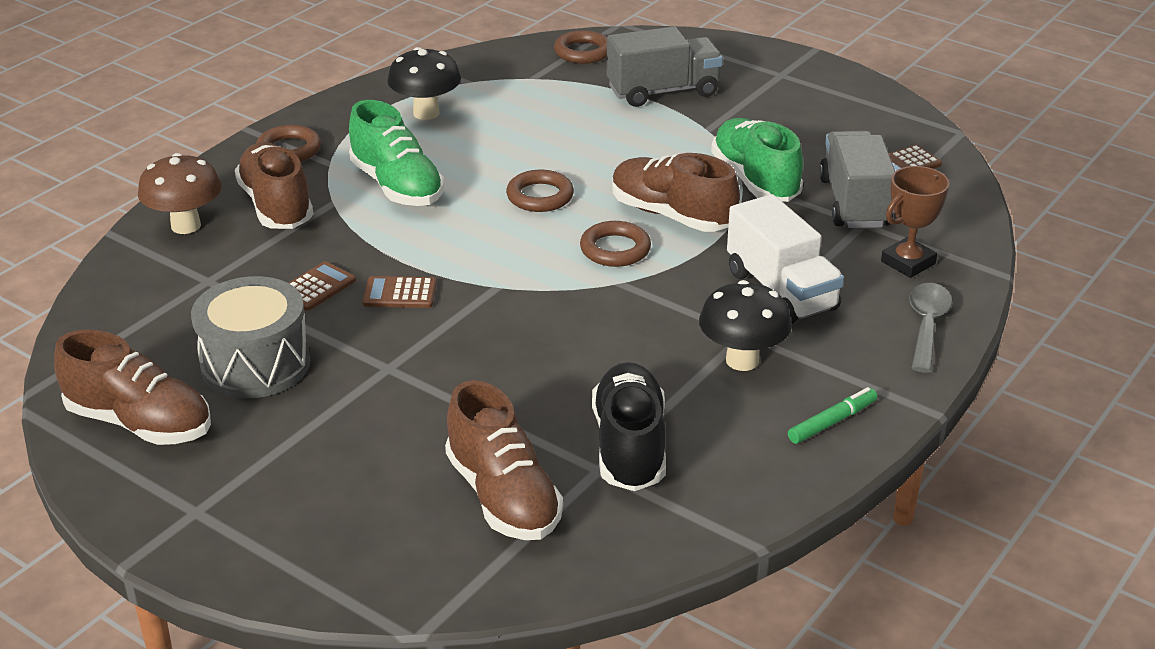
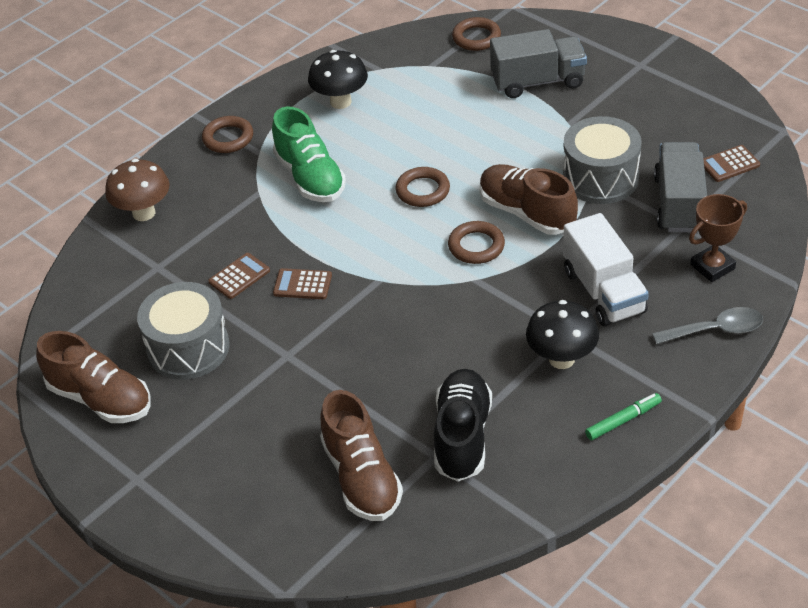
camera: 10 degrees right, 10 degrees up
(276, 206) = (214, 195): brown shoe -> none
(755, 180) = (600, 178): green shoe -> grey drum
(927, 325) = (716, 330): grey spoon -> grey spoon turned 60 degrees clockwise

